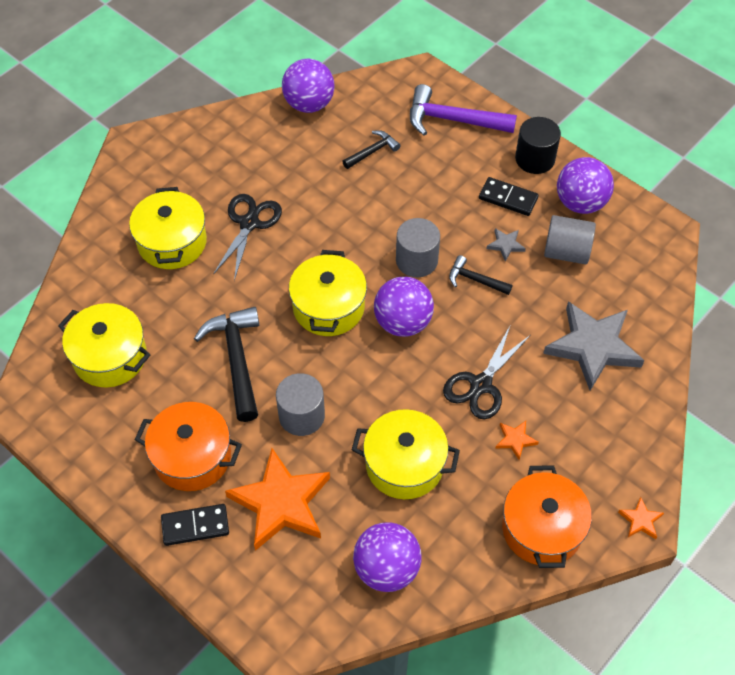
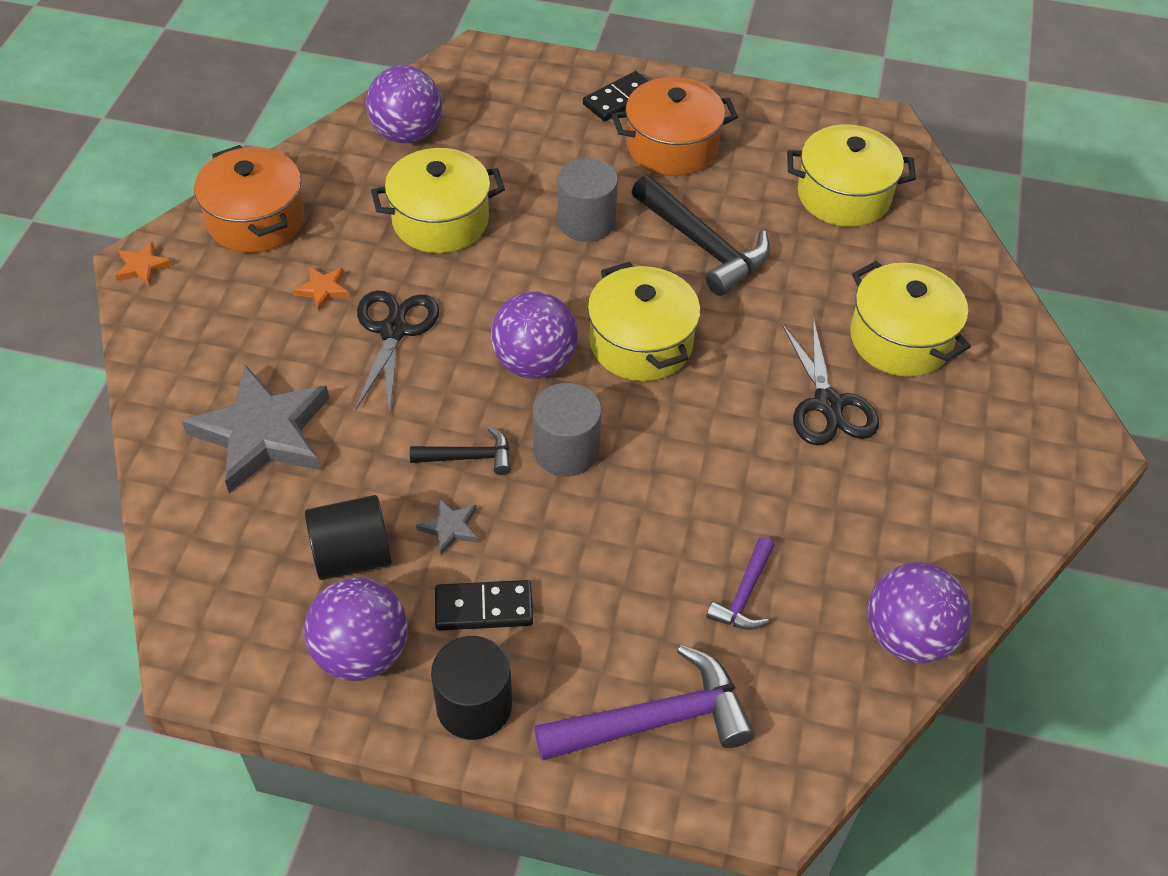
camera: 150 degrees right, 5 degrees down
(281, 503) = (550, 144): orange star -> none
(372, 151) = (744, 595): black hammer -> purple hammer
(566, 252) = (352, 556): grey cylinder -> black cylinder

